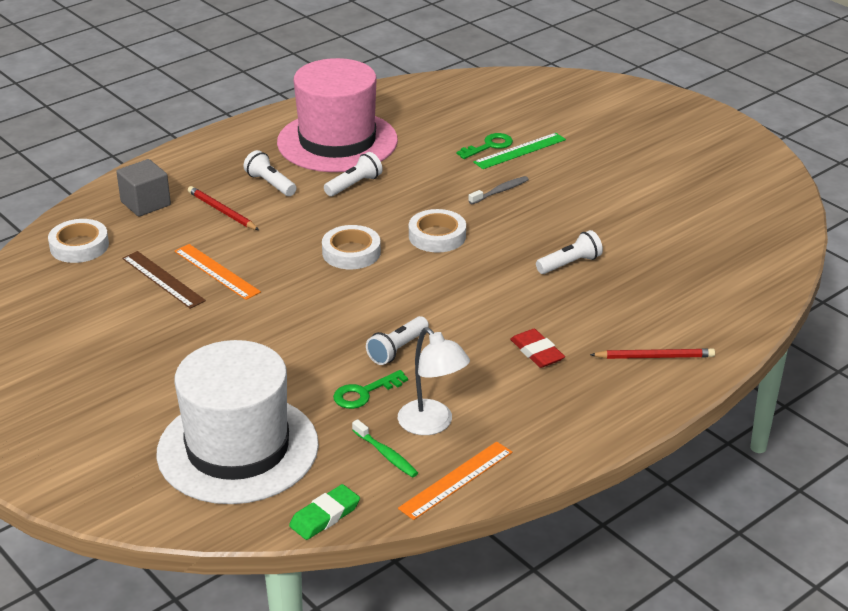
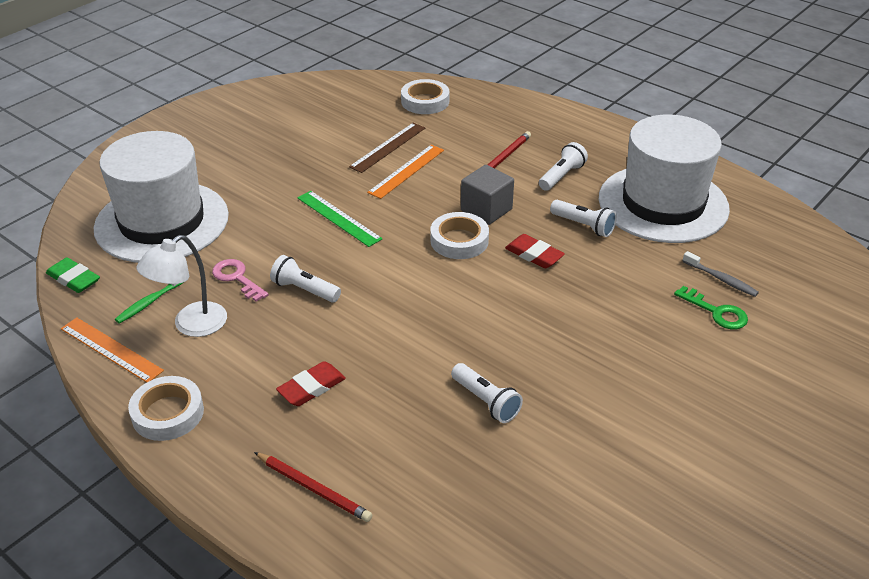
camera: 80 degrees right, 5 degrees up
(145, 203) = (500, 118): grey cube -> grey cube (486, 210)
(337, 141) = (663, 203): pink hat -> white hat
(364, 393) = (237, 278): green key -> pink key
(387, 216) = (534, 254): none -> red eraser
(437, 236) = (508, 293): white tape -> white tape (168, 413)
(500, 191) = (619, 330): grey toothbrush -> grey toothbrush (721, 279)
(520, 151) = (719, 338): green ruler -> green ruler (338, 218)
(654, 357) = (314, 488): red pencil -> red pencil turned 45 degrees counterclockwise

